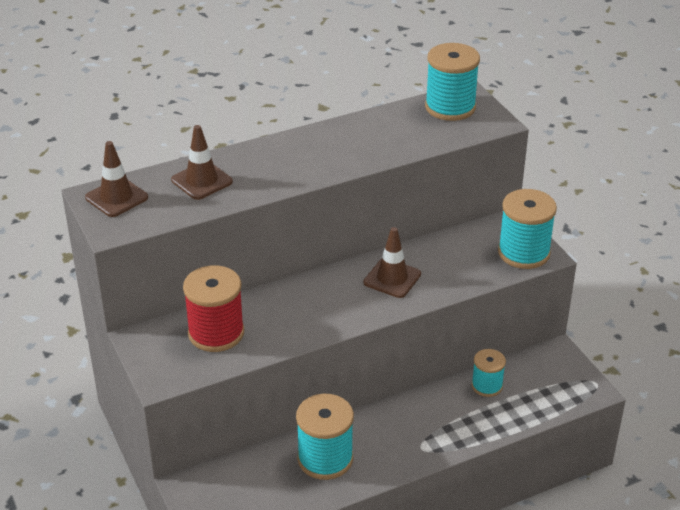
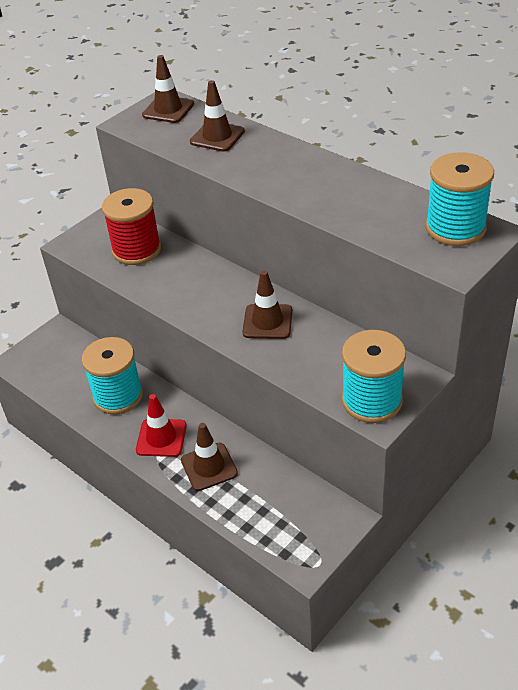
camera: 70 degrees right, 5 degrees up
(403, 441) = (161, 438): none -> red traffic cone
(458, 418) = (209, 467): none -> brown traffic cone
(487, 386) = (264, 474): turquoise spool -> none

